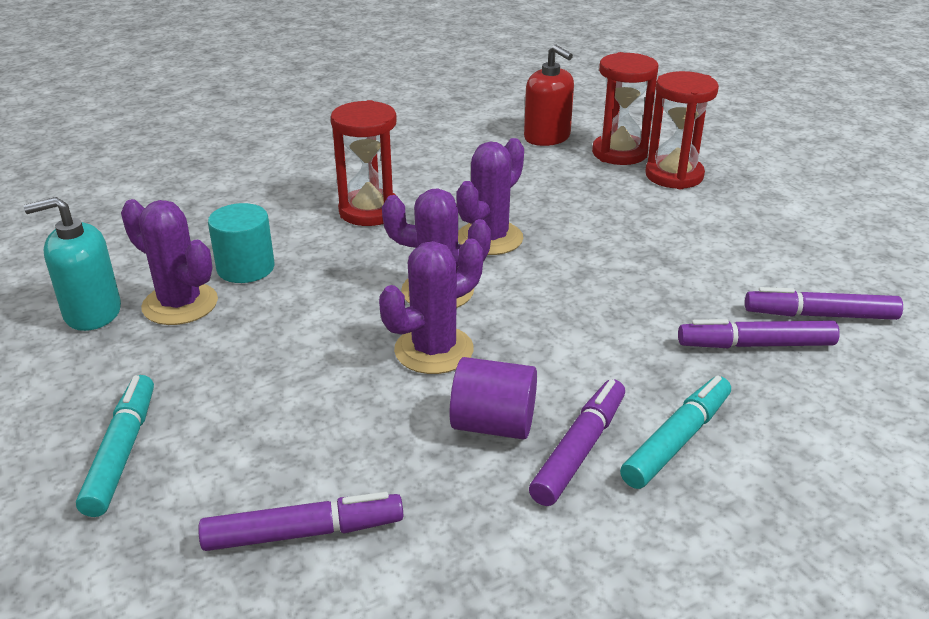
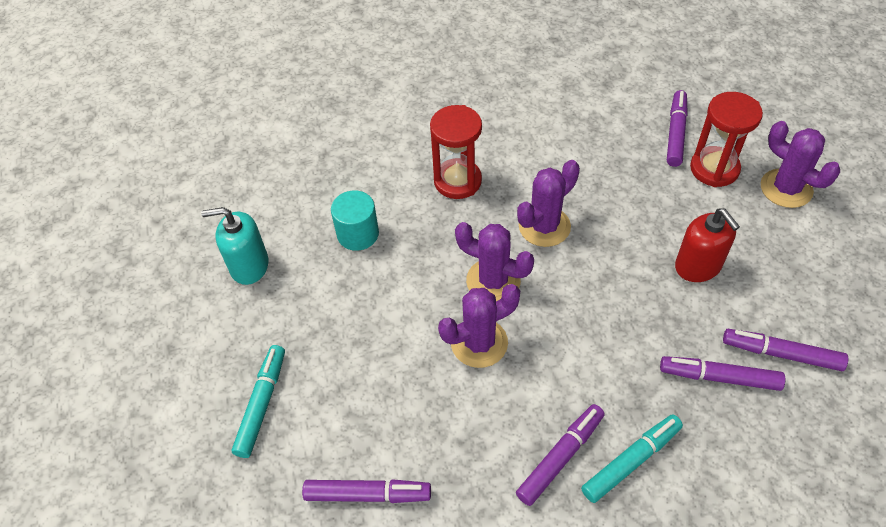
camera: 15 degrees right, 20 degrees up
(180, 304) = (309, 266): purple cactus -> purple cactus (786, 188)
(493, 425) = (506, 423): purple cylinder -> none
(547, 137) = (619, 104): red soap dispenser -> red soap dispenser (698, 266)
(619, 153) = (675, 133): red hourglass -> purple marker

